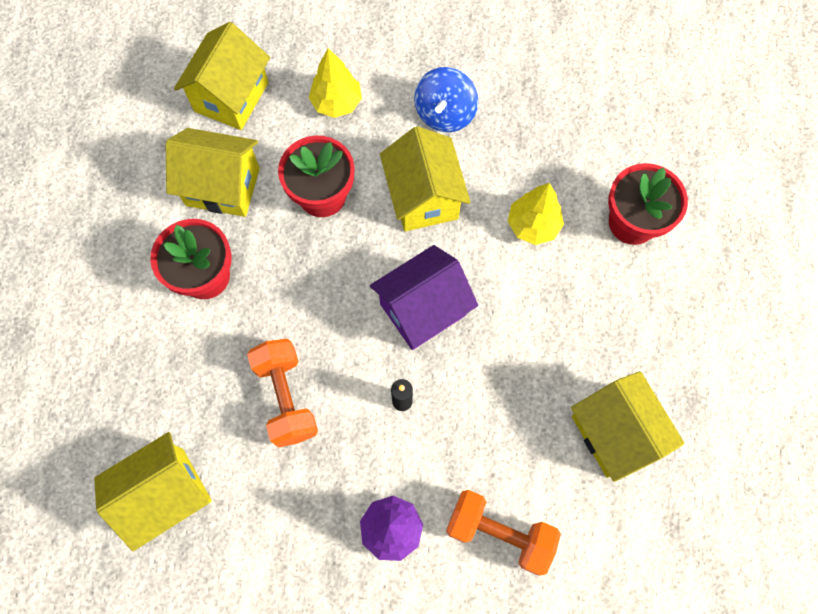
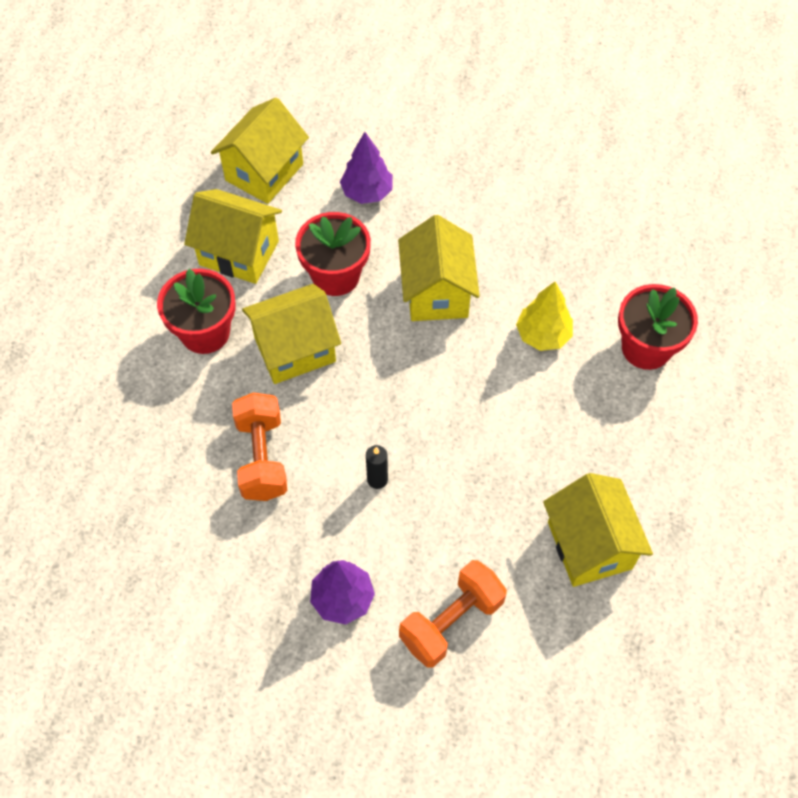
camera: 10 degrees right, 10 degrees down
(166, 494) = (125, 527): yellow house -> yellow house (295, 349)
(337, 103) = (367, 192): yellow tree -> purple tree
(423, 309) = (415, 397): purple house -> none
(444, 113) = (473, 218): blue spinning top -> none
(499, 533) = (451, 621): orange dumbbell -> orange dumbbell turned 75 degrees counterclockwise

